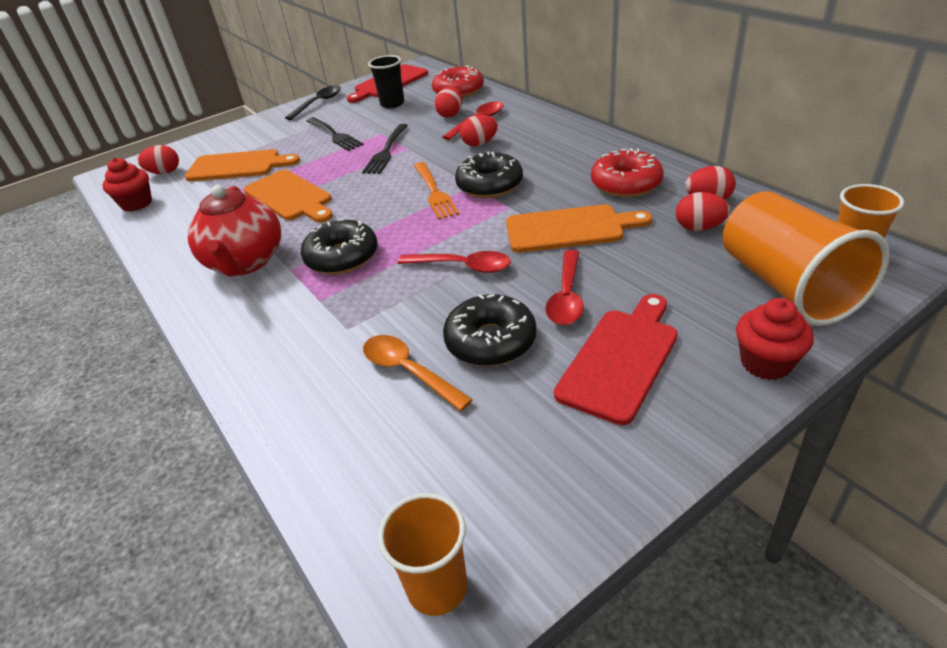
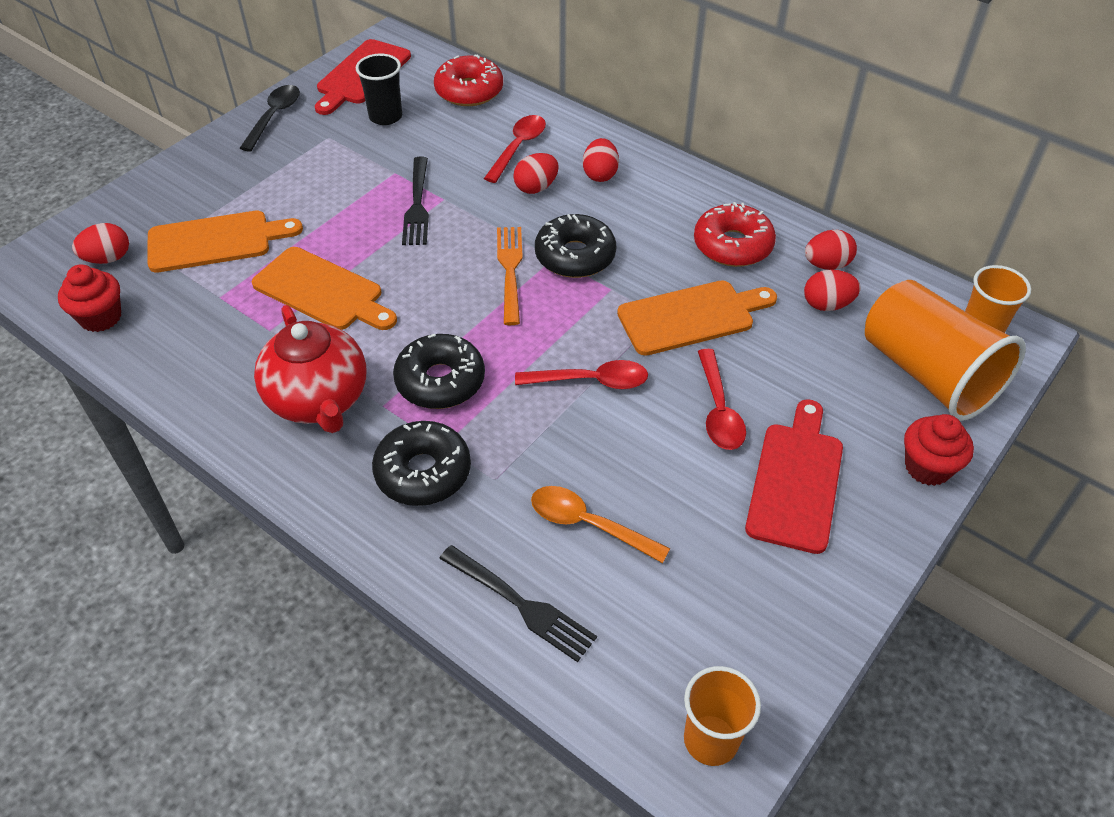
camera: 20 degrees left, 10 degrees up
(334, 135) = (328, 178): black fork -> black fork (519, 604)
(434, 192) = (510, 271): orange fork -> orange fork turned 150 degrees counterclockwise
(450, 114) = (476, 136): red egg -> red egg (600, 174)
(490, 341) = (660, 476): black donut -> black donut (423, 472)

